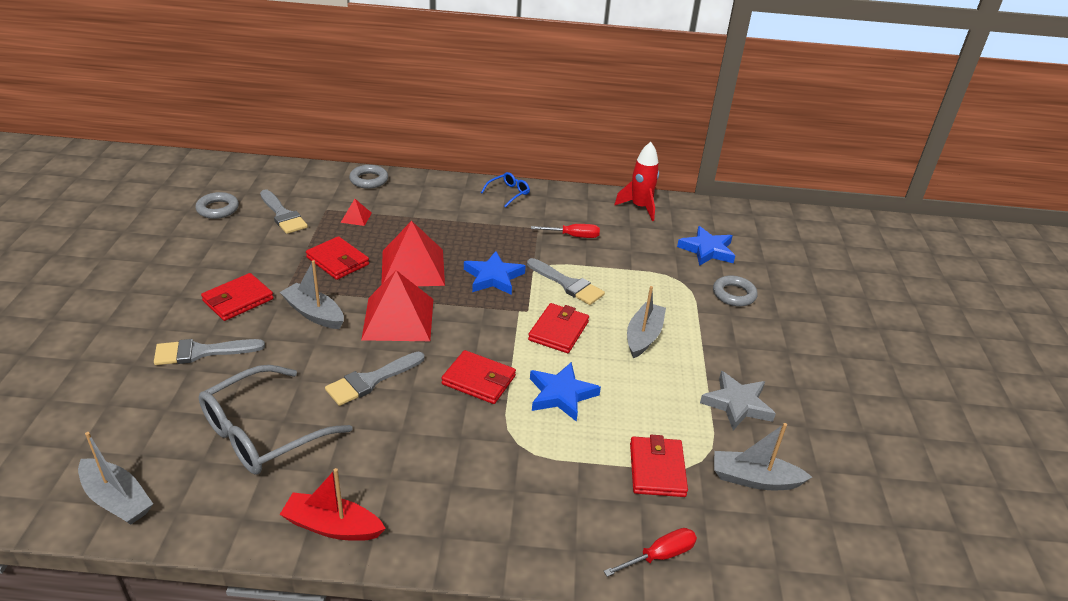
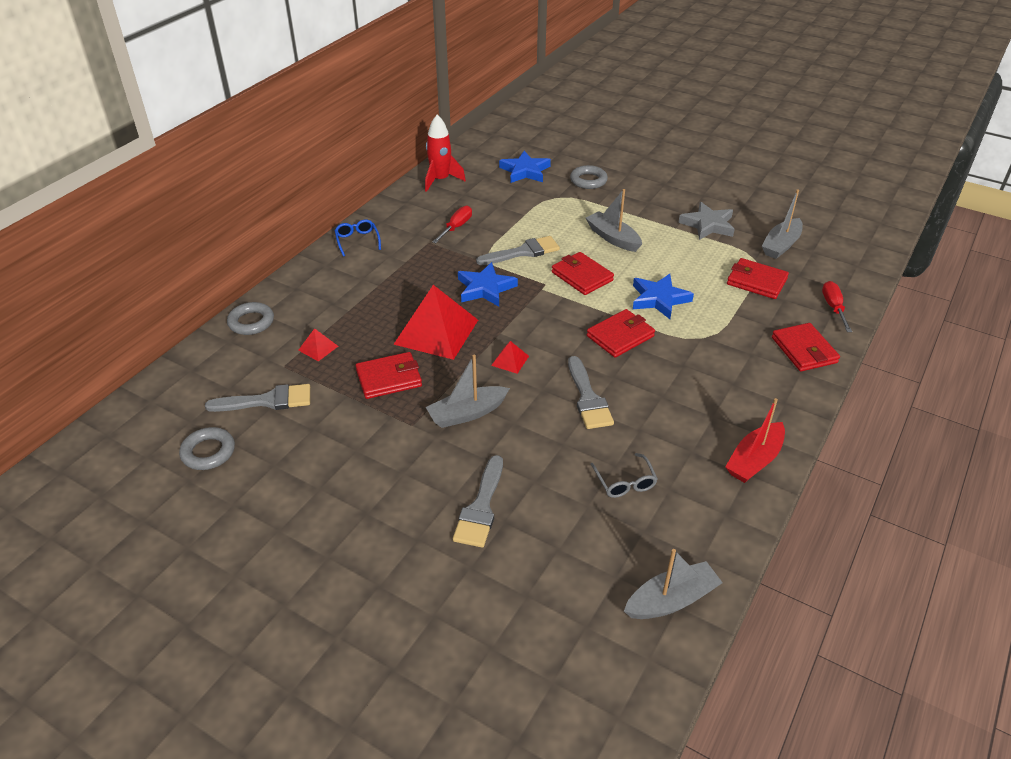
camera: 60 degrees left, 5 degrees up
(238, 300) = (407, 465): red wallet -> red wallet (804, 350)
(262, 433) = (625, 482): grey glasses -> grey glasses, size x0.47
(398, 319) = (510, 360): red pyramid -> red pyramid, size x0.43

